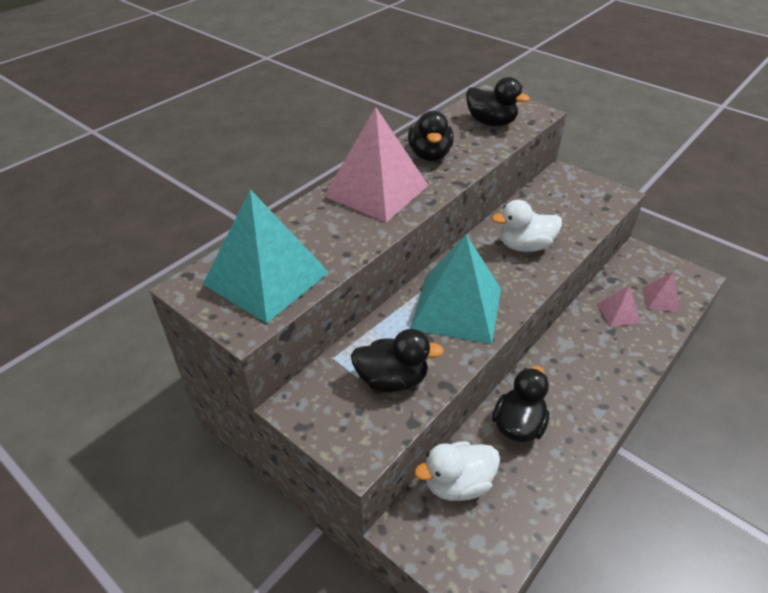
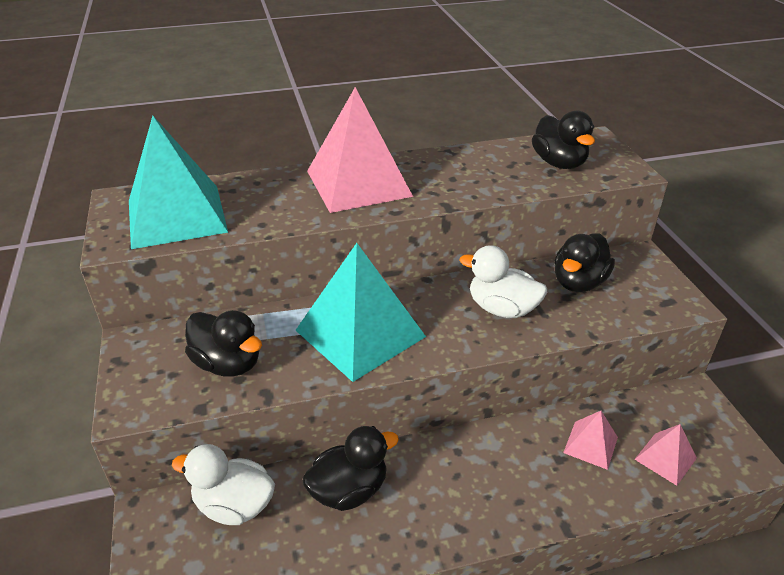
camera: 35 degrees right, 5 degrees down
(430, 155) = (451, 171): black duck -> black duck (578, 282)

